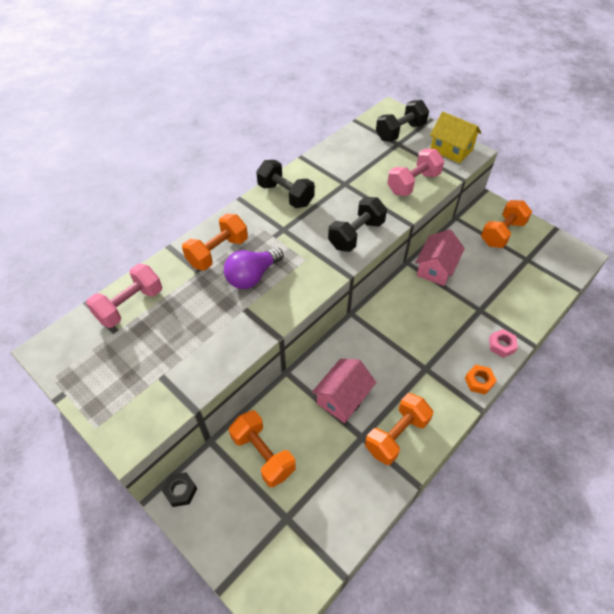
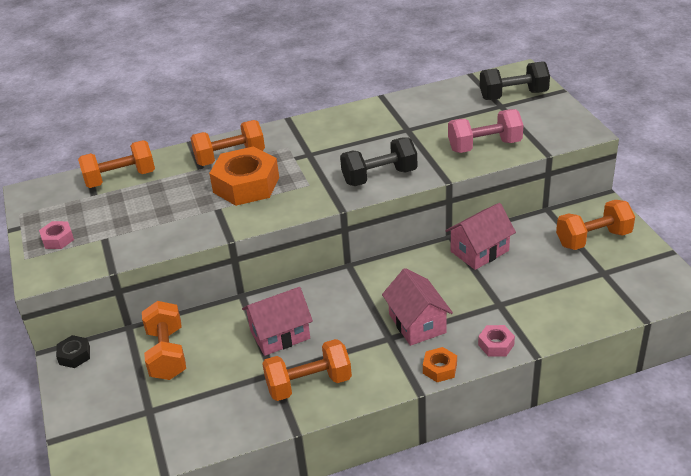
camera: 30 degrees right, 15 degrees down
(115, 393) = (58, 239): none -> pink nut
(130, 305) = (120, 178): pink dumbbell -> orange dumbbell
(252, 276) = (246, 185): purple light bulb -> orange nut
(285, 195) = (336, 125): black dumbbell -> none
(436, 348) = (417, 323): none -> pink house
(451, 150) = (560, 124): yellow house -> none

